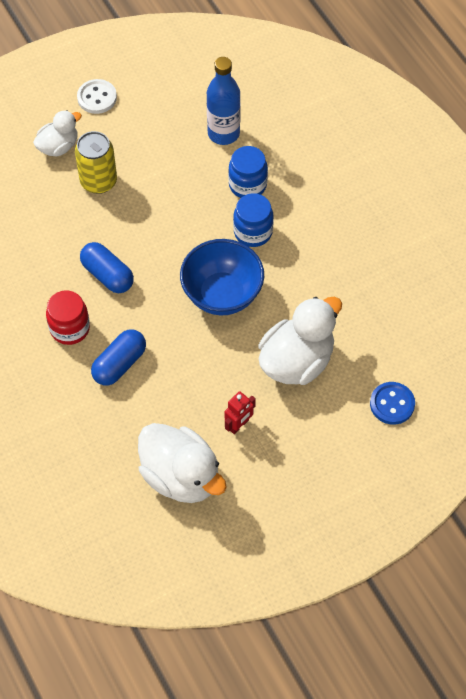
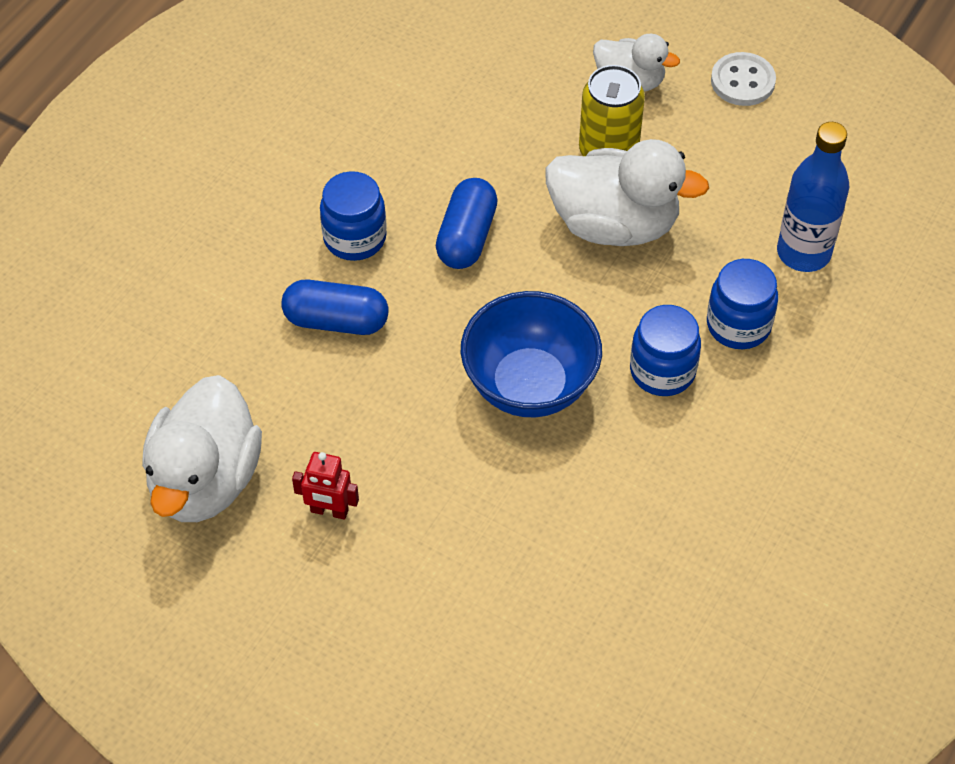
camera: 60 degrees right, 5 degrees down
(70, 328) = (355, 238): red jar -> blue jar
(297, 361) = (482, 533): white duck -> white duck (614, 224)
(392, 404) = (491, 699): blue button -> none

